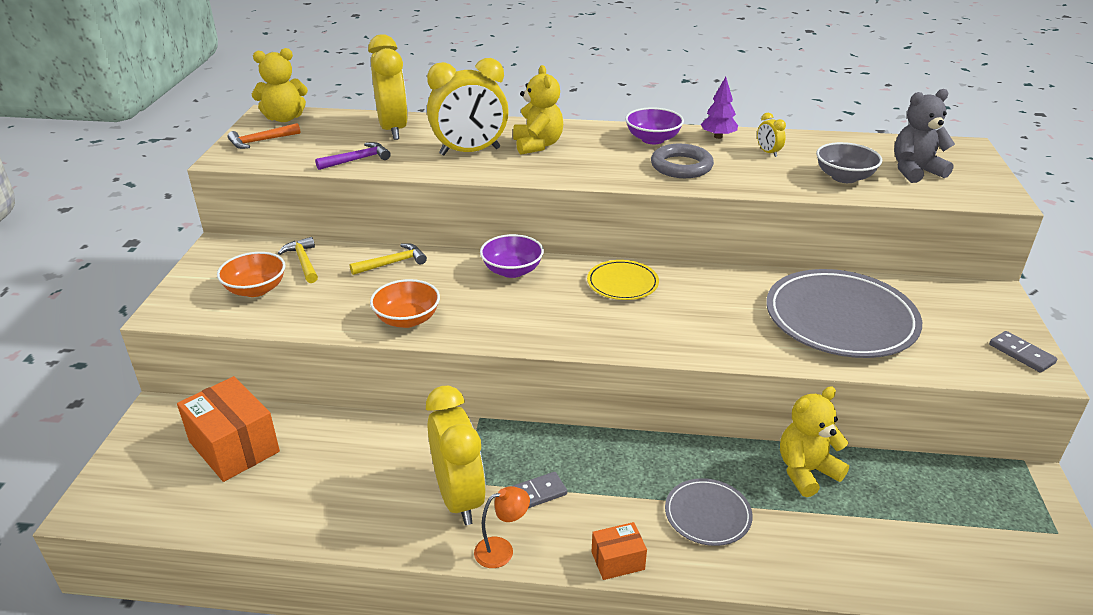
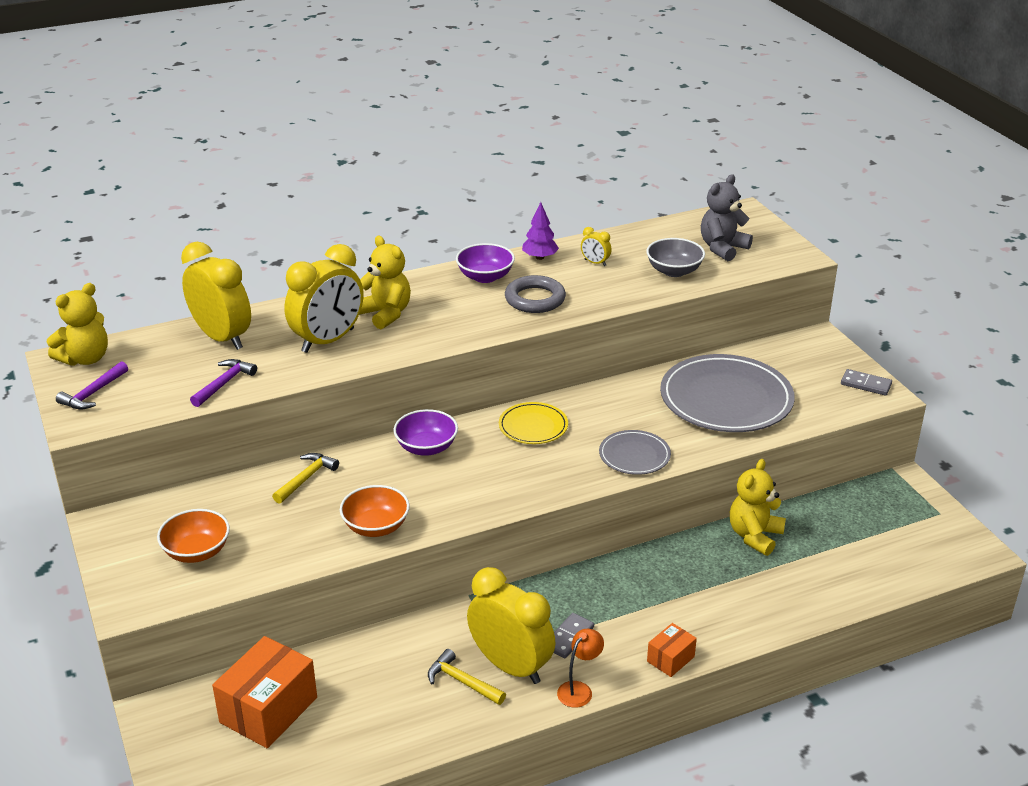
camera: 30 degrees left, 0 degrees up
(234, 447) = (268, 710): orange box -> orange box turned 75 degrees counterclockwise
(261, 141) = (93, 393): orange hammer -> purple hammer
(303, 261) = (214, 507): yellow hammer -> yellow hammer (462, 681)
(707, 515) = (708, 598): grey plate -> grey plate (634, 455)

